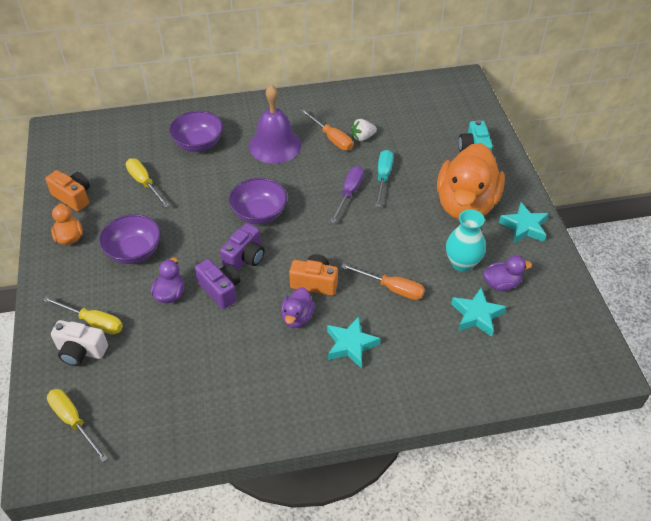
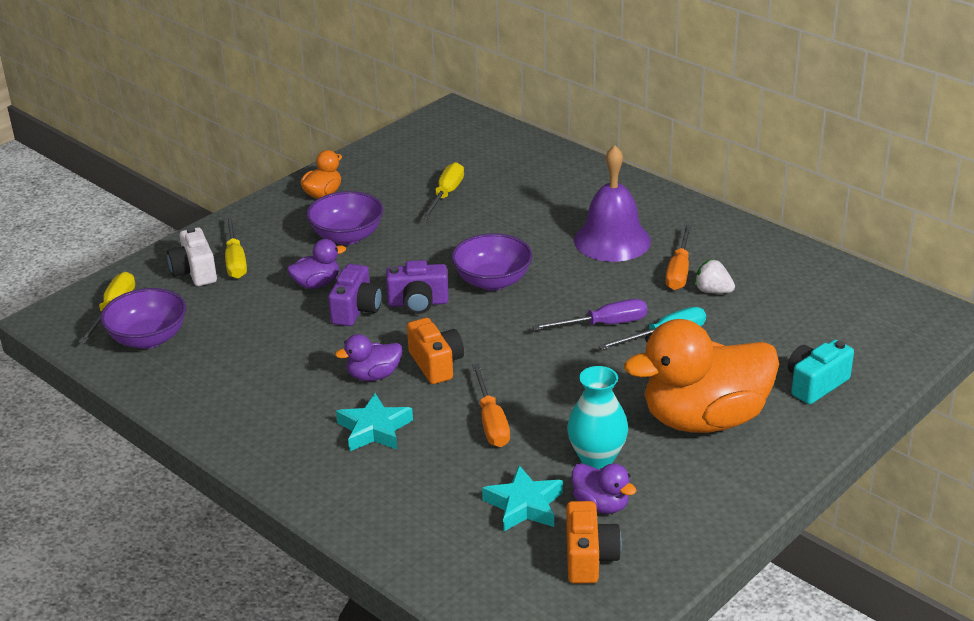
camera: 55 degrees right, 15 degrees down
(73, 197) = (376, 168): orange camera -> orange camera (589, 558)
(198, 144) = (546, 195): purple bowl -> purple bowl (148, 338)
(524, 227) = (728, 484): turquoise star -> none

